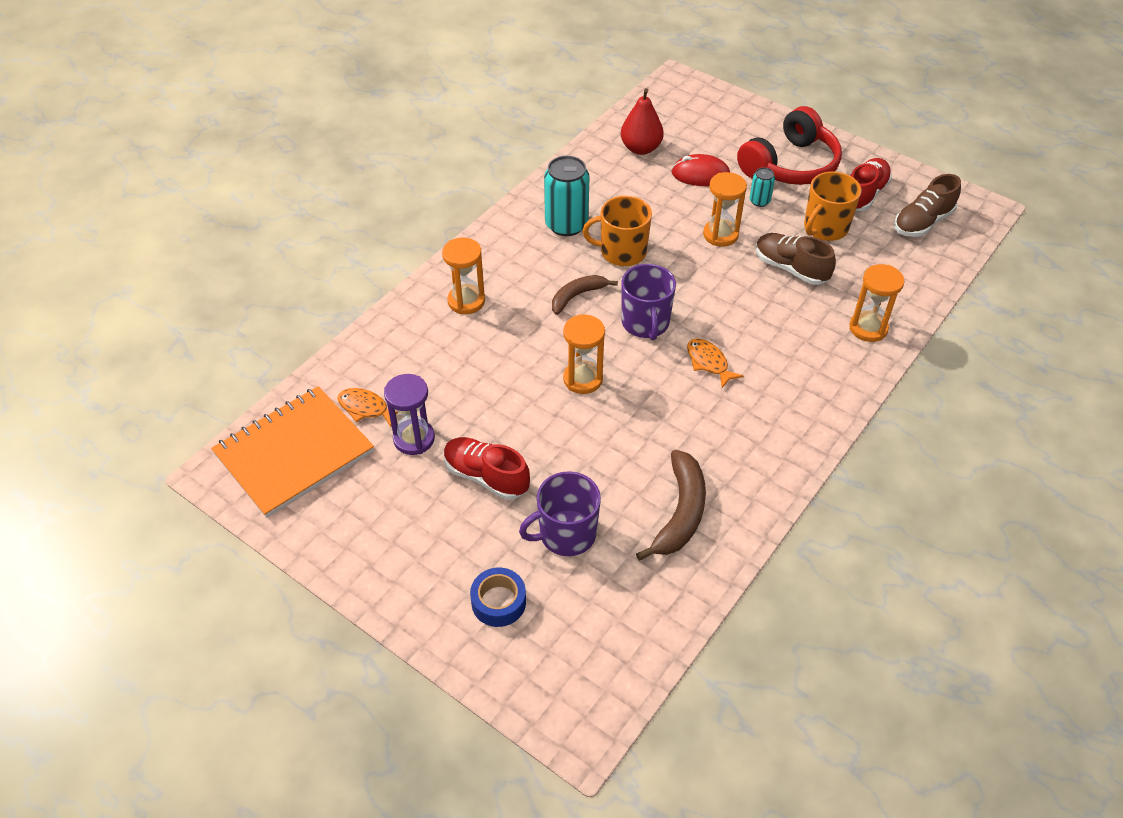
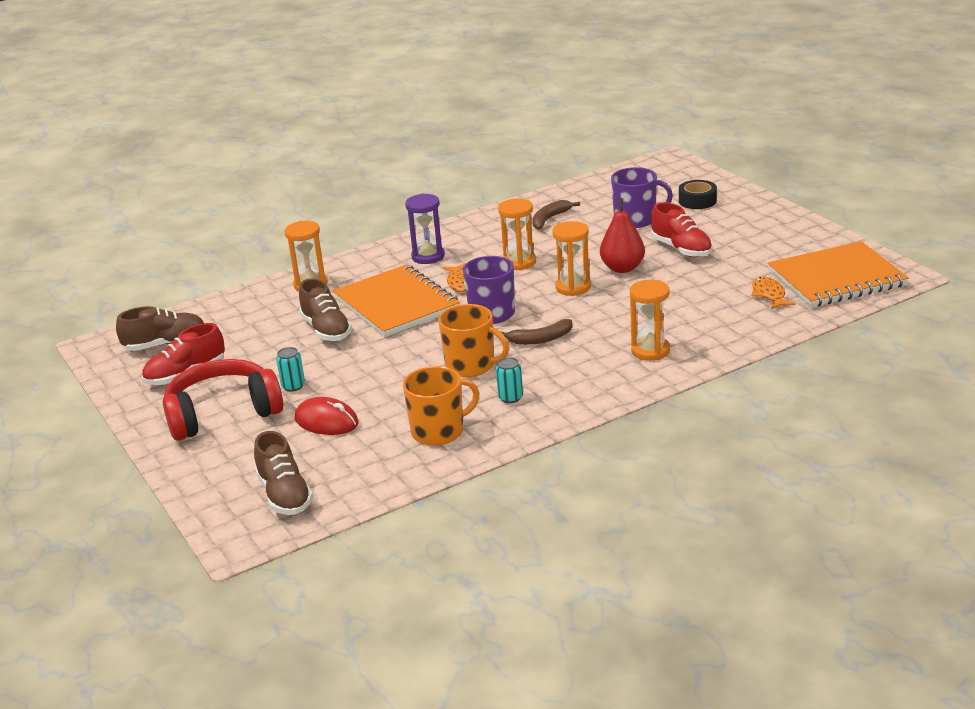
camera: 155 degrees left, 20 degrees down
(366, 408) = (769, 295): orange fish -> orange fish turned 150 degrees counterclockwise
(414, 439) = (732, 274): purple hourglass -> purple hourglass (428, 256)
(498, 602) = (697, 201): blue tape -> black tape
(566, 224) = (510, 397): turquoise can -> turquoise can, size x0.50
(640, 148) = (366, 460): red pear -> red pear (622, 268)
(676, 113) = (285, 495): none -> brown shoe
(680, 513) = (549, 219): brown banana -> brown banana, size x0.65
(720, 235) = (362, 364): orange hourglass -> orange hourglass (519, 262)
(752, 317) = (396, 304): none -> orange notebook
(825, 228) = (258, 354): orange mug -> orange mug (439, 431)

